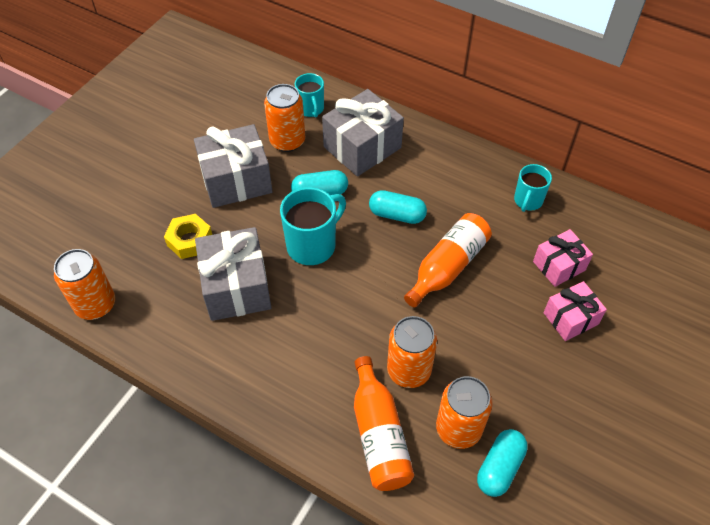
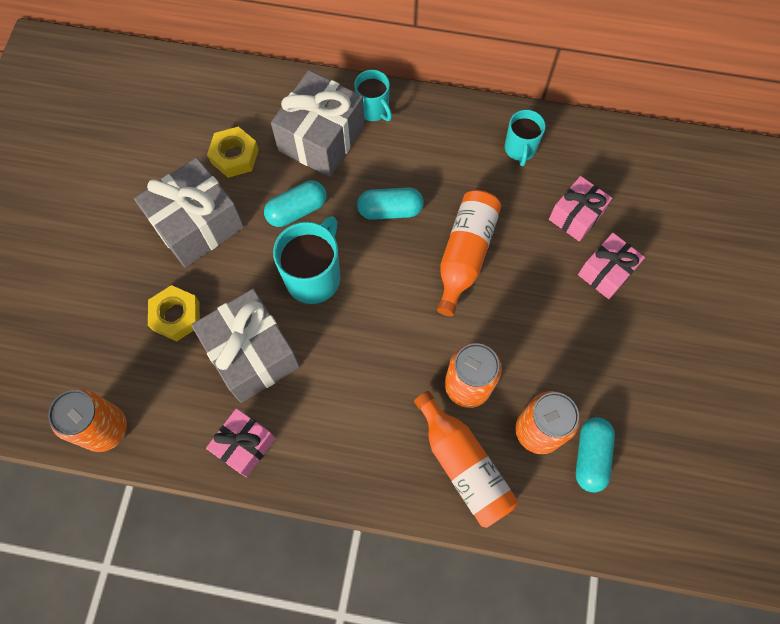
camera: 20 degrees left, 15 degrees up
(199, 354) = (244, 445): none -> pink gift
(287, 141) = (234, 156): orange can -> yellow nut
(311, 109) = (244, 106): turquoise mug -> turquoise mug (373, 109)

